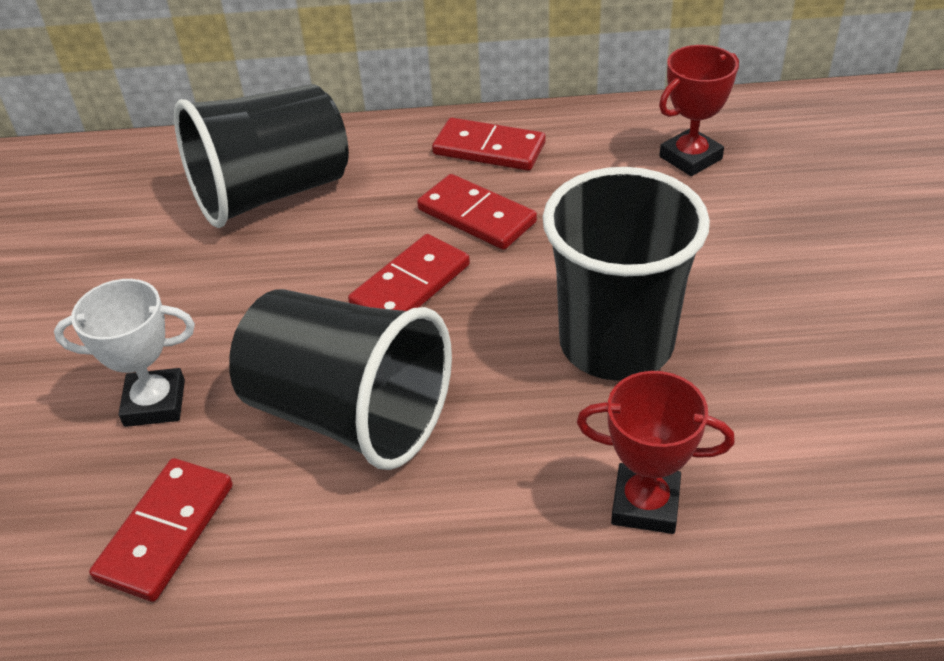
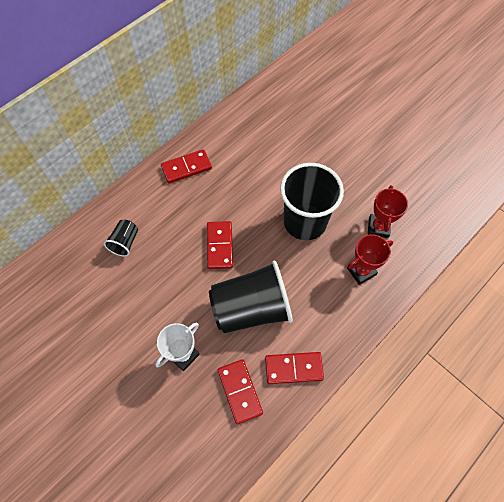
camera: 45 degrees left, 20 degrees up
(271, 193) = (125, 242): black cup -> black cup, size x0.46
(477, 216) = (212, 201): red domino -> red domino (293, 368)
(690, 158) = (260, 128): red trophy -> red trophy (378, 227)

